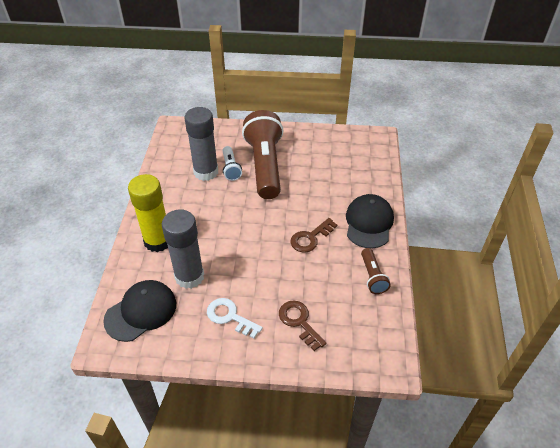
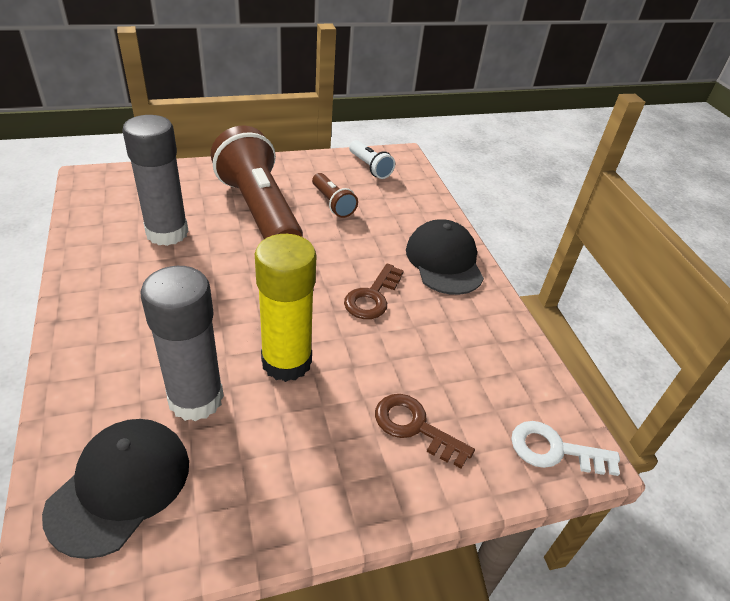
camera: 25 degrees left, 5 degrees down
(158, 241) = (116, 352): yellow glue stick -> yellow glue stick (286, 362)
(230, 317) = (295, 449): white key -> white key (554, 450)
(231, 168) = (207, 222): white flashlight -> white flashlight (370, 167)
(372, 276) = (487, 332): brown flashlight -> brown flashlight (332, 203)

